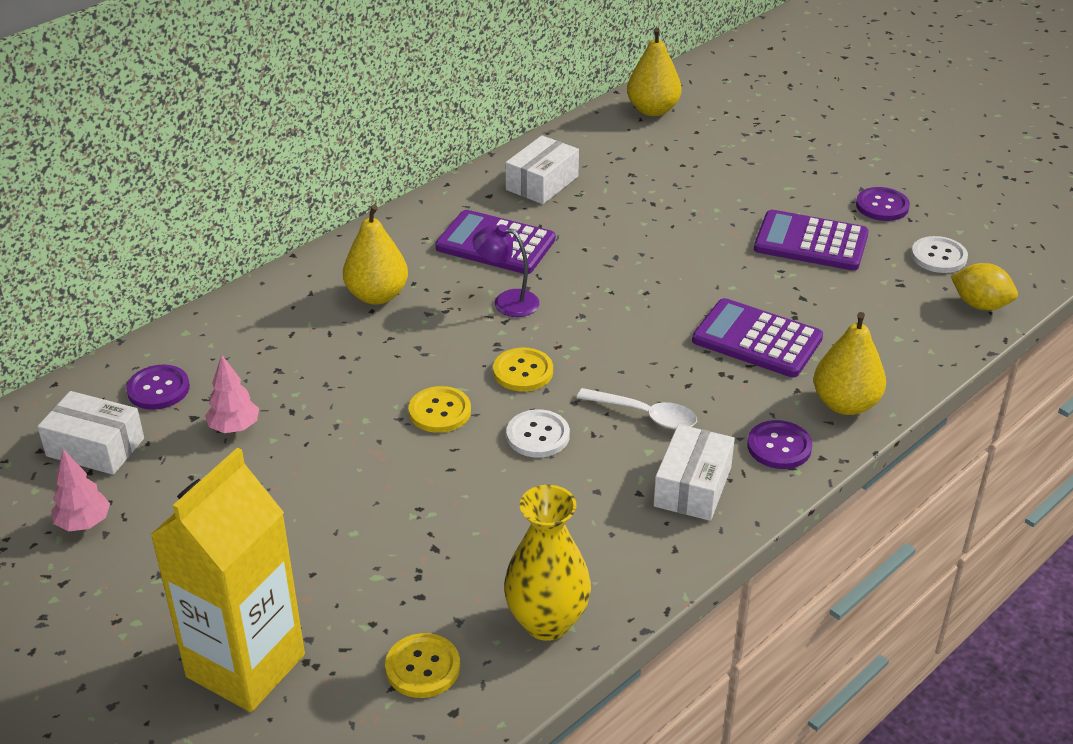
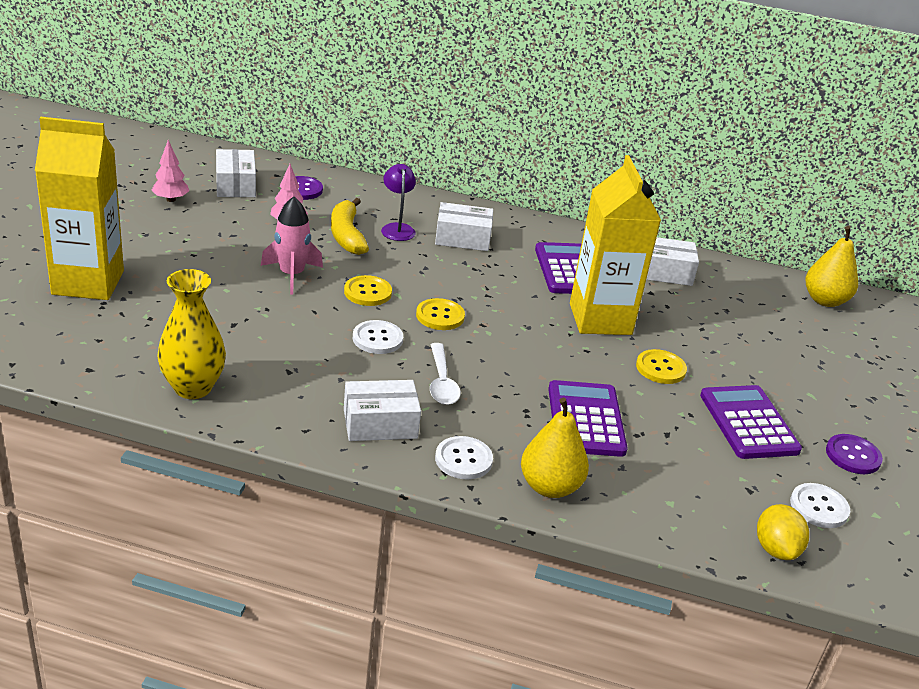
camera: 55 degrees right, 5 degrees down
(302, 386) = (347, 235): none -> yellow banana
(359, 463) = (291, 275): none -> pink rocket
(377, 295) = (462, 238): yellow pear -> white box
(422, 667) = (122, 347): yellow button -> yellow button (660, 368)
(507, 301) = (510, 290): purple lamp -> purple lamp (397, 228)
(598, 260) = (600, 319): none -> yellow carton
(779, 446) = (463, 459): purple button -> white button

